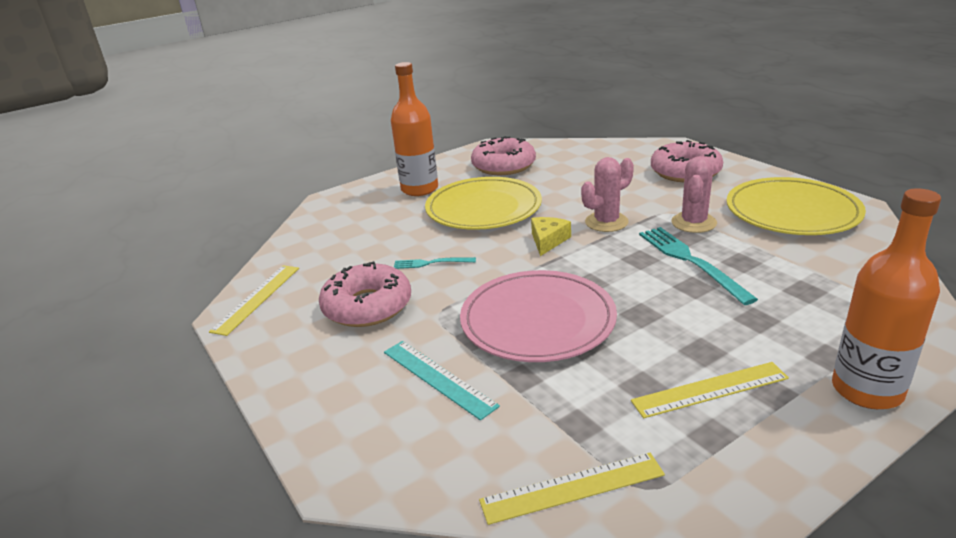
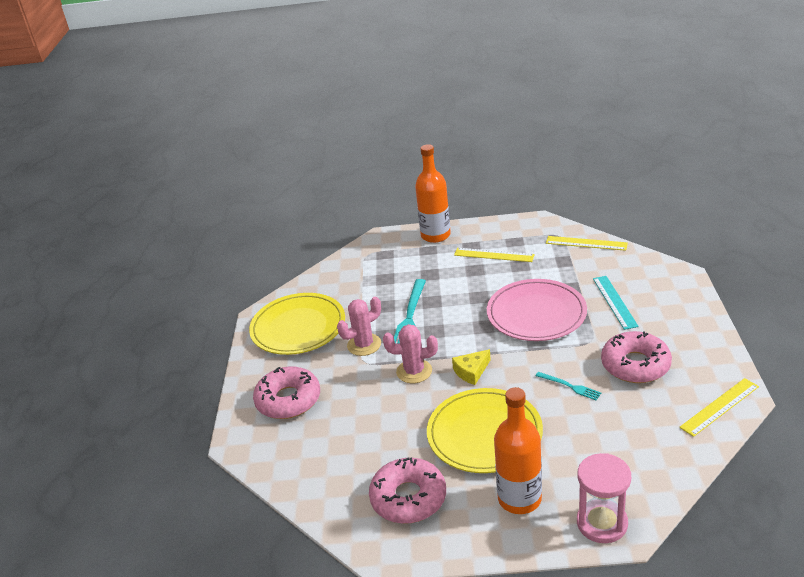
camera: 145 degrees left, 5 degrees up
(347, 198) = (602, 523): none -> pink hourglass

